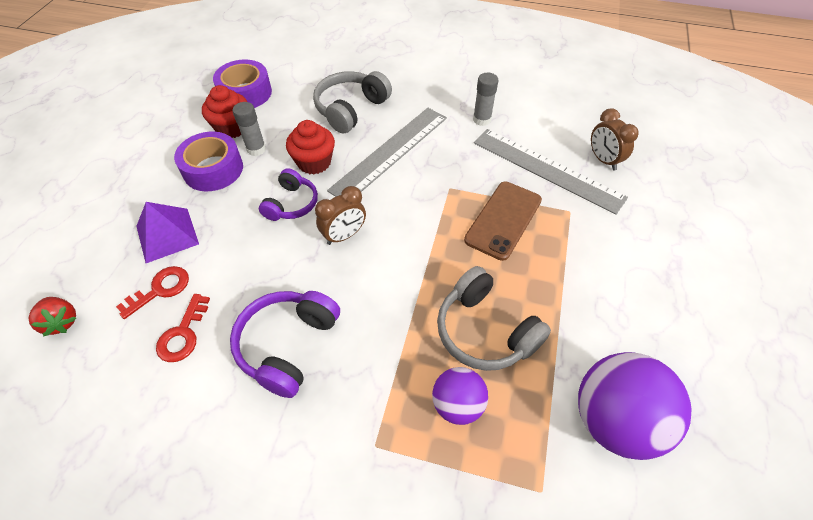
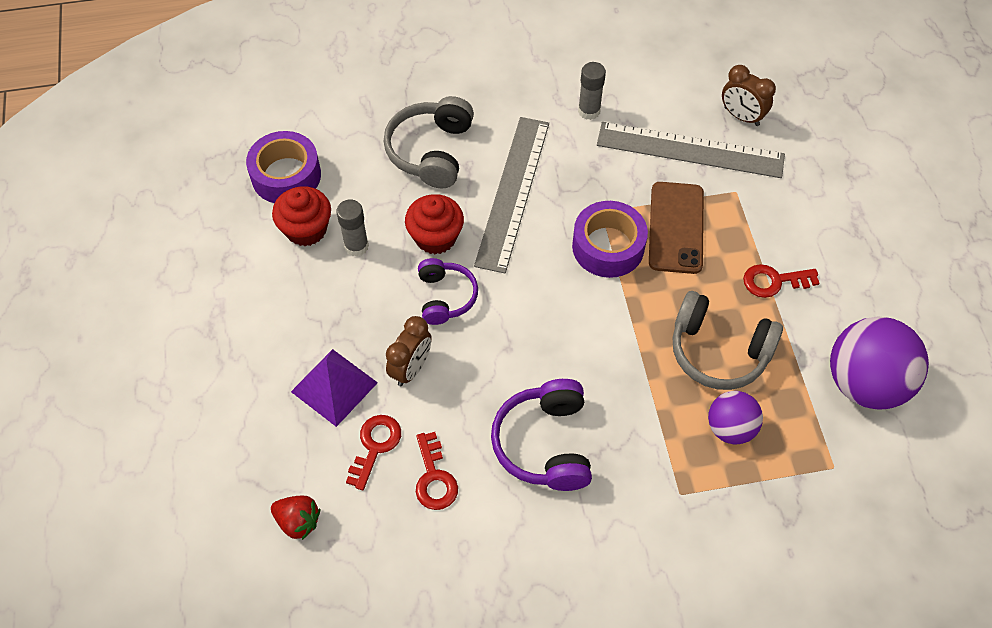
camera: 25 degrees left, 5 degrees up
(213, 169) = (325, 291): purple tape -> purple tape (608, 246)
(344, 235) = (525, 310): brown clock -> brown clock (411, 368)
(567, 292) = (774, 281): none -> red key

